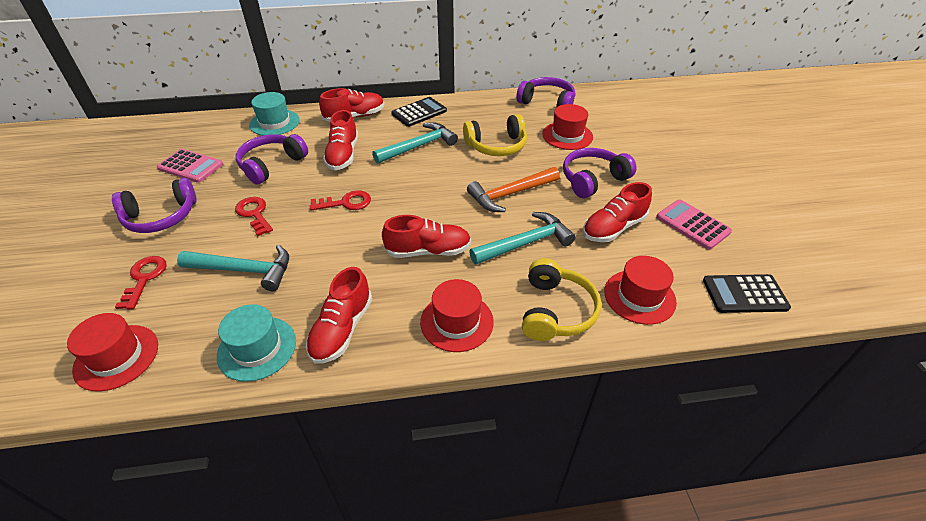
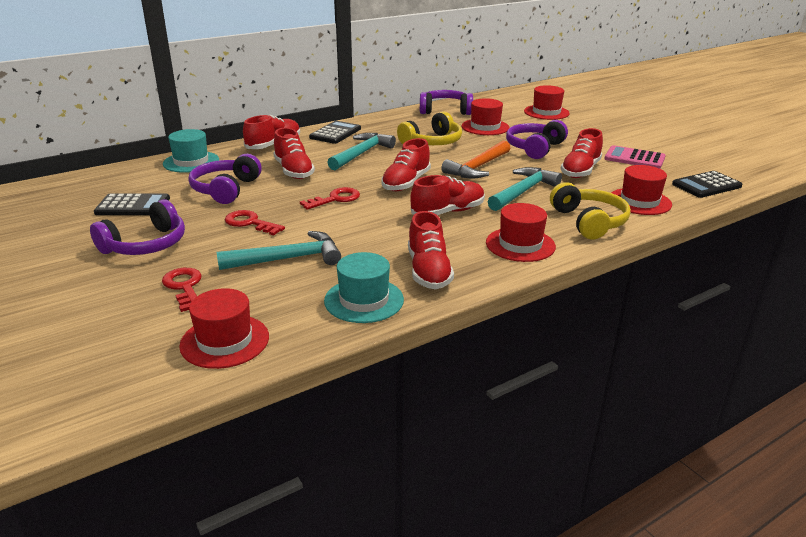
camera: 25 degrees left, 15 degrees down
(190, 166) = (133, 206): pink calculator -> black calculator
(424, 198) = (406, 183): none -> red shoe
(651, 127) = (546, 112): none -> red hat

